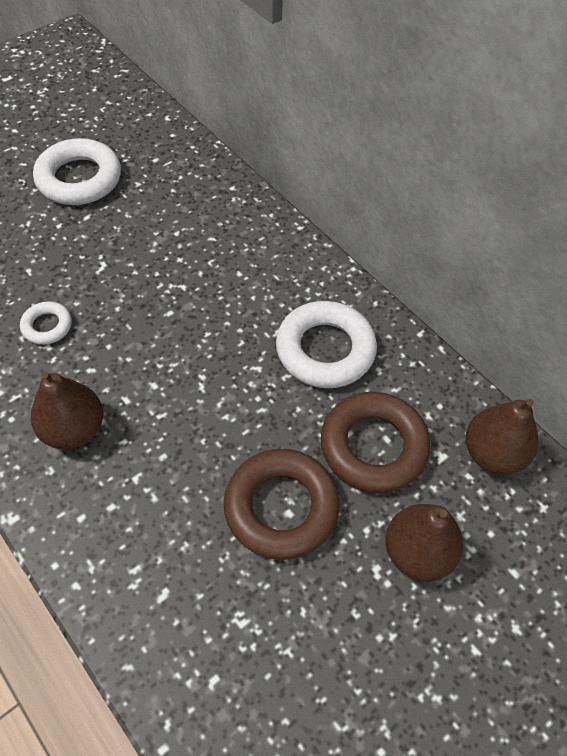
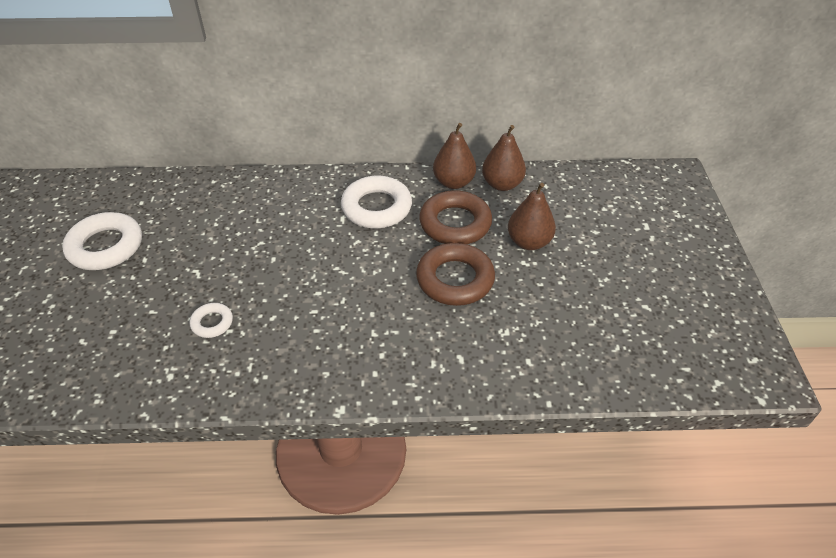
camera: 50 degrees left, 10 degrees down
(74, 430) = (309, 347): brown pear -> brown pear (453, 182)

